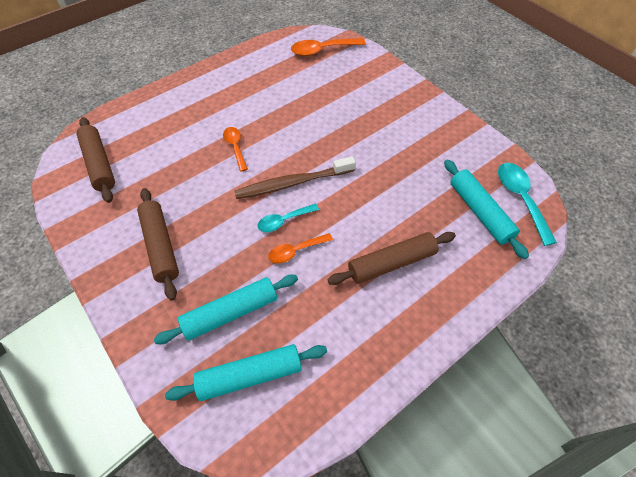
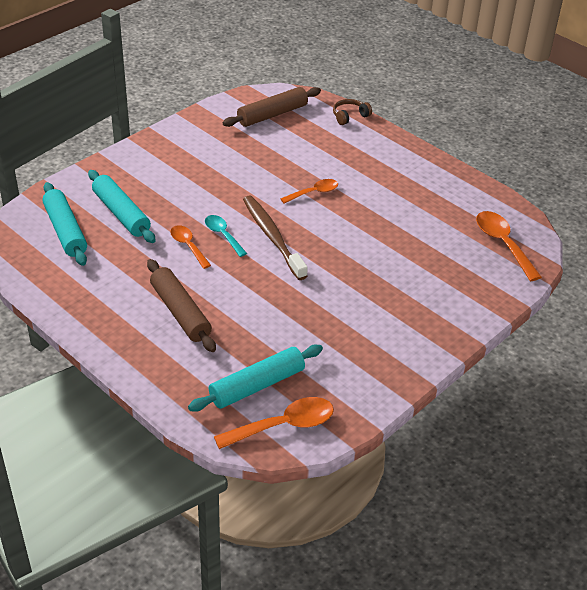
camera: 80 degrees right, 15 degrees down
(127, 108) = (349, 116): none -> brown headphones
(161, 246) = (185, 165): brown rolling pin -> none
(520, 199) = (283, 425): turquoise spoon -> orange spoon

